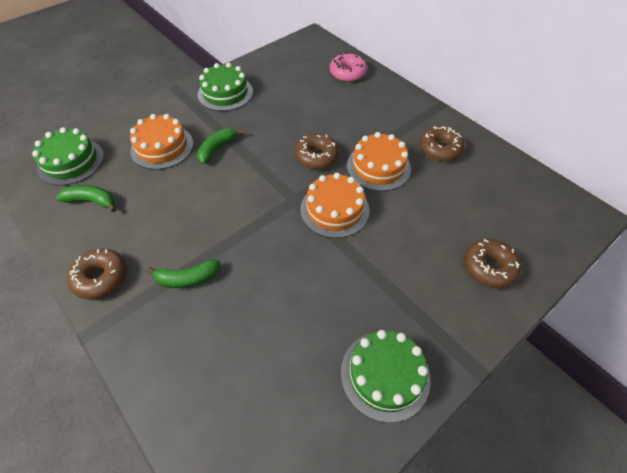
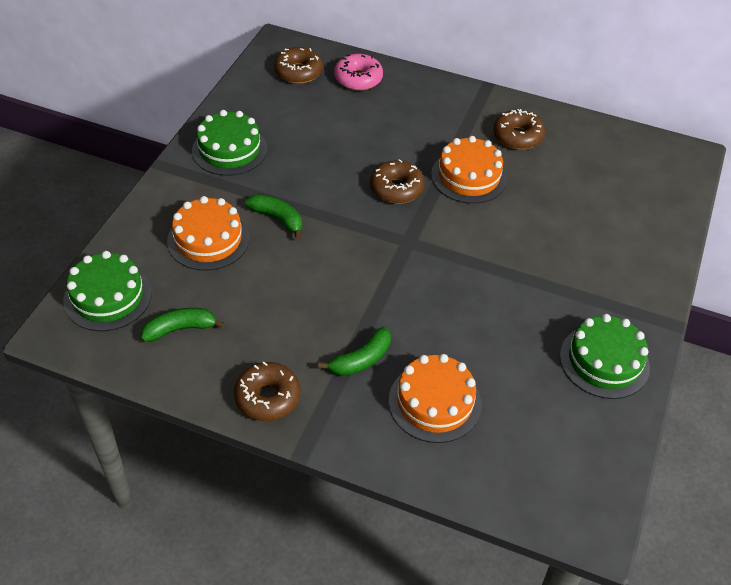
camera: 30 degrees left, 5 degrees down
(217, 149) = (277, 219): green banana -> green banana turned 120 degrees clockwise
(334, 209) = (456, 236): orange cake -> orange cake (435, 402)
(489, 267) = (633, 236): brown donut -> brown donut (298, 72)

